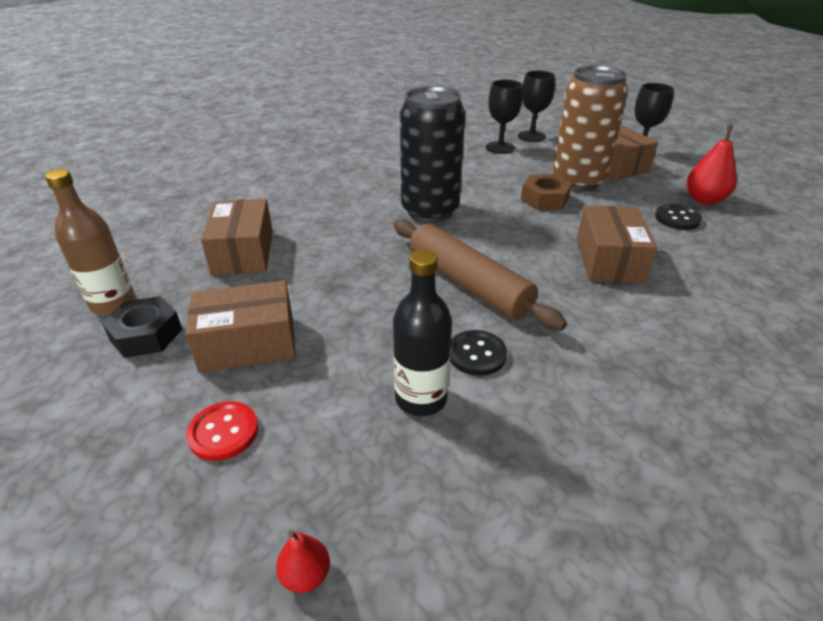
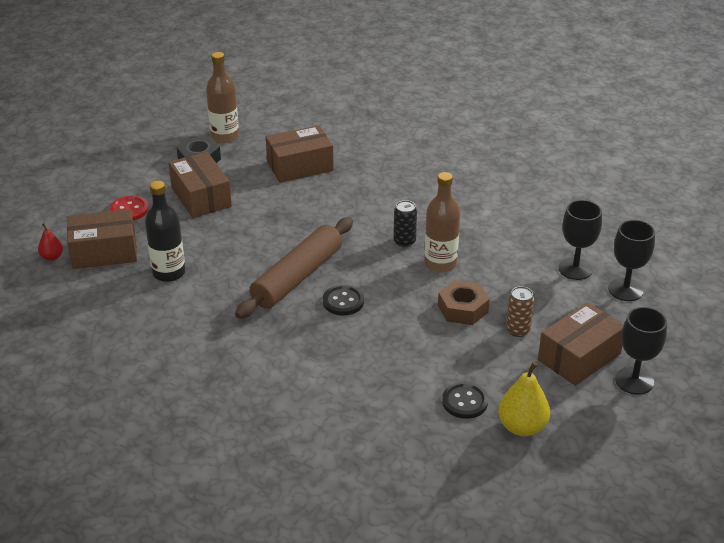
camera: 75 degrees right, 0 degrees up
(430, 211) = (404, 242): black can -> black can, size x0.42
(473, 199) = (440, 264): none -> brown bottle
(476, 354) = (215, 290): black button -> black button (343, 301)
(578, 181) = (517, 330): brown can -> brown can, size x0.42
(609, 260) = (362, 352): brown box -> brown box (104, 252)
(704, 200) = (522, 427): red pear -> yellow pear

